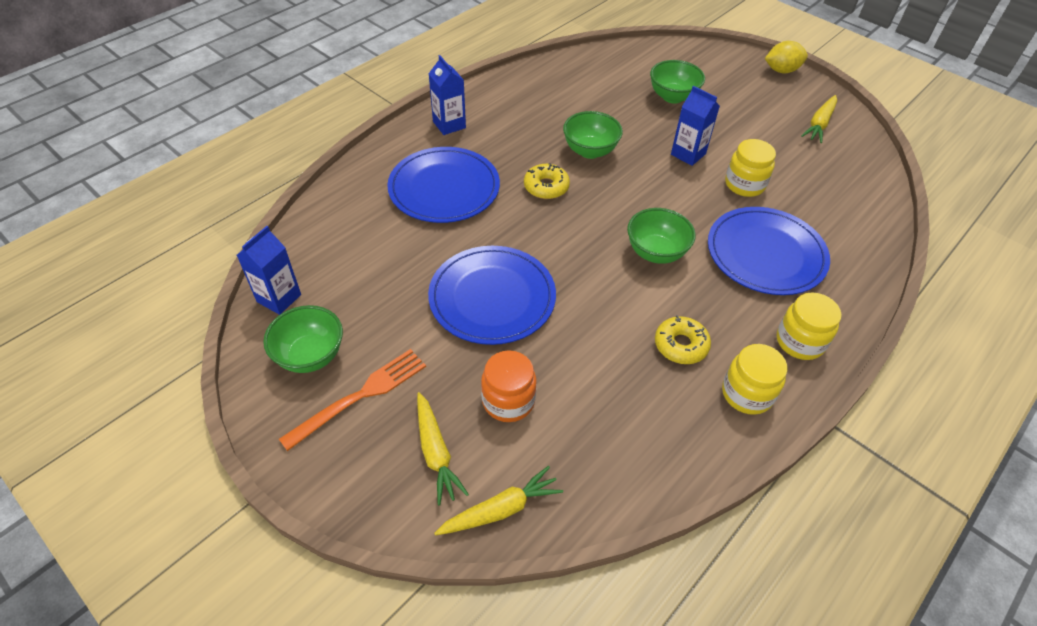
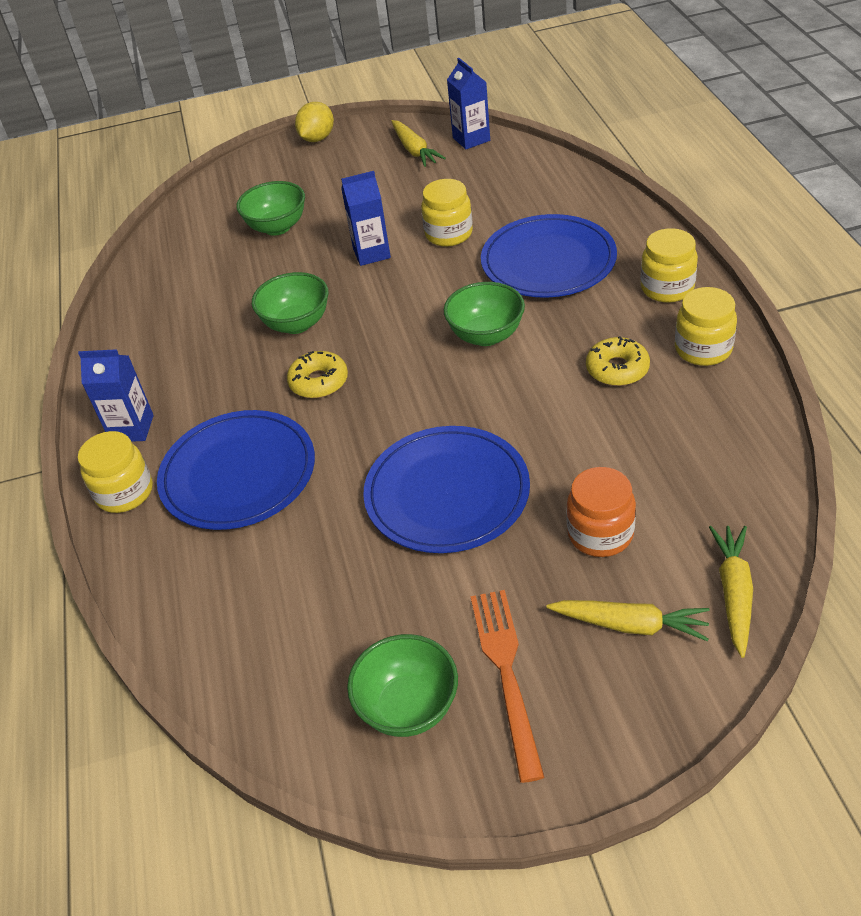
camera: 50 degrees left, 5 degrees down
(279, 298) = (284, 714): blue carton -> blue carton (471, 139)
(399, 148) = (125, 493): none -> yellow jar

